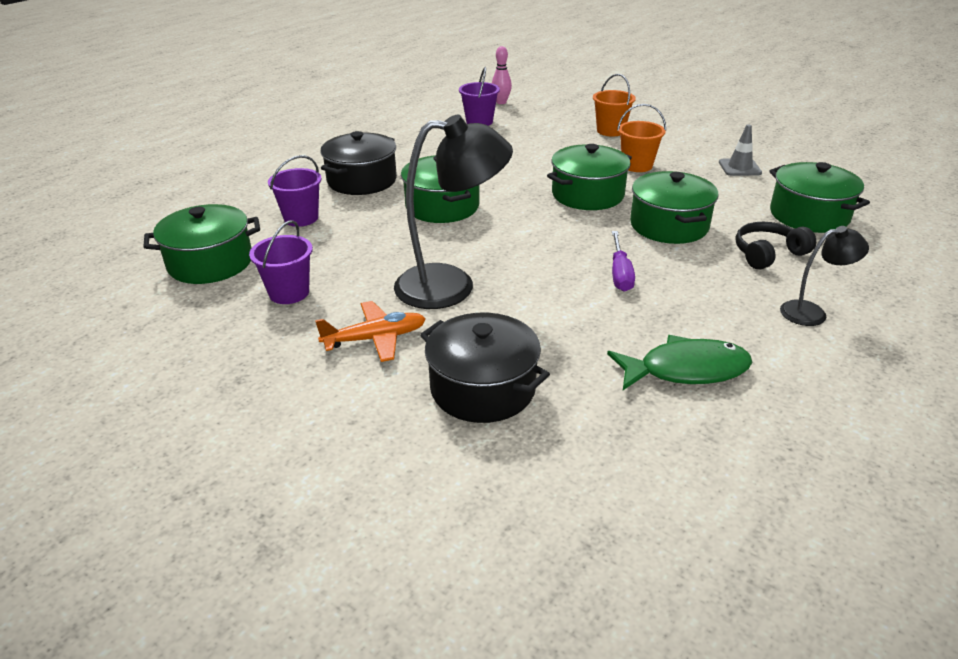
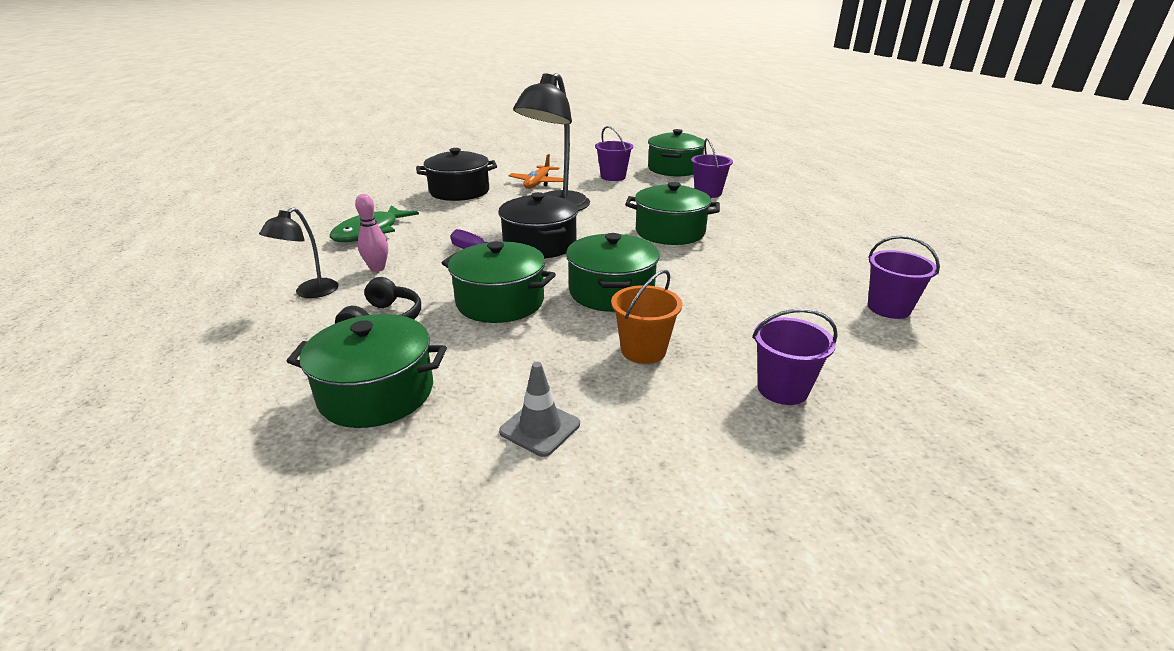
camera: 125 degrees right, 5 degrees down
(362, 180) = (756, 219): black pot -> black pot (540, 244)
(501, 102) = (977, 351): pink bowling pin -> pink bowling pin (377, 268)
(610, 131) = (782, 389): orange bucket -> purple bucket

